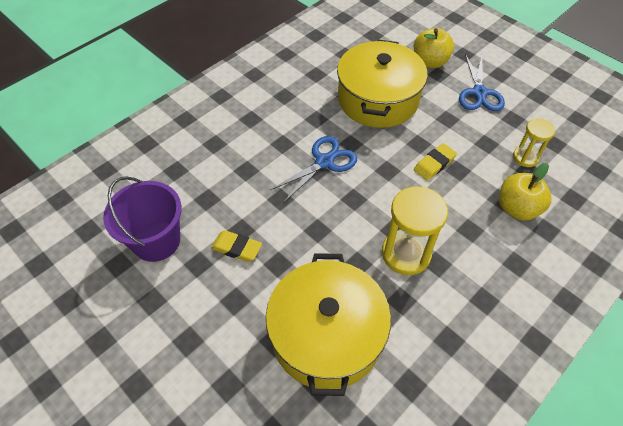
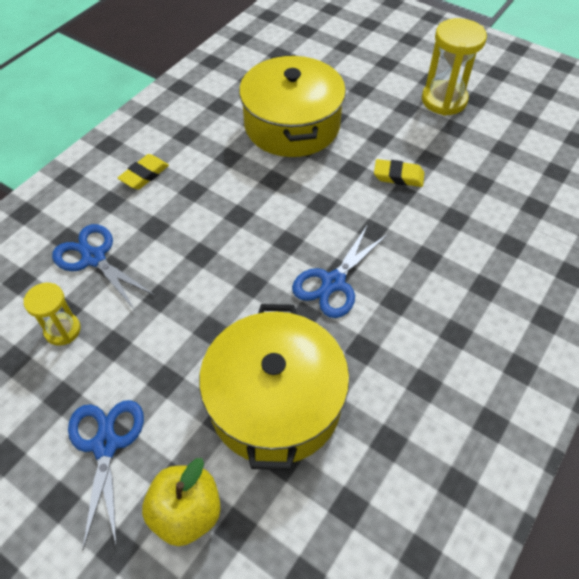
camera: 170 degrees right, 0 degrees up
(156, 241) = (481, 172): purple bucket -> none
(406, 254) = (225, 194): yellow hourglass -> yellow hourglass (444, 100)
(434, 164) = (190, 301): yellow eraser -> yellow eraser (144, 175)
(517, 208) = (94, 258): yellow apple -> blue scissors

